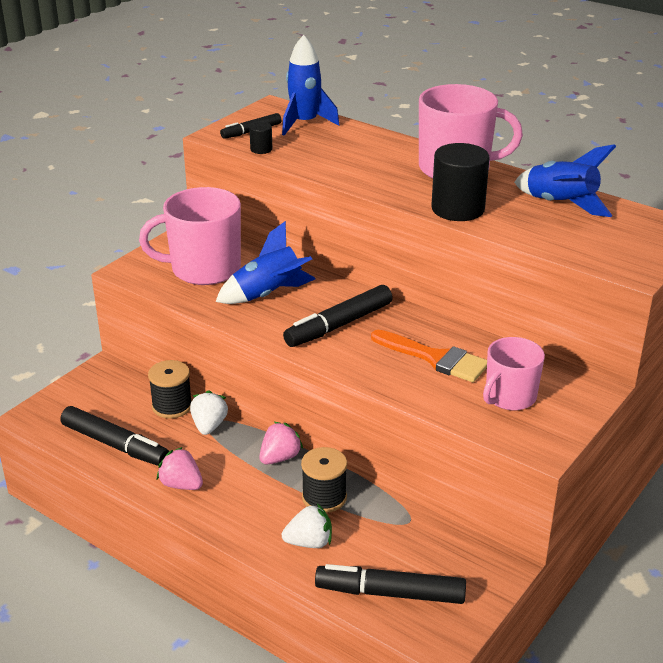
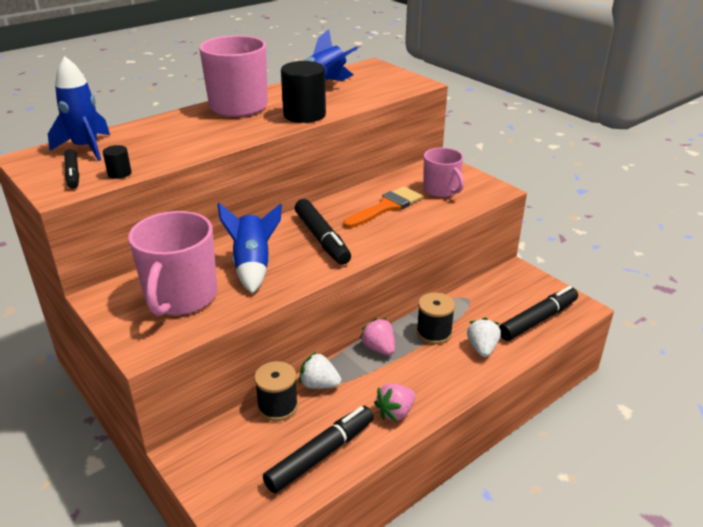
camera: 75 degrees left, 0 degrees up
(390, 593) = (538, 320): black marker -> black marker turned 150 degrees counterclockwise

